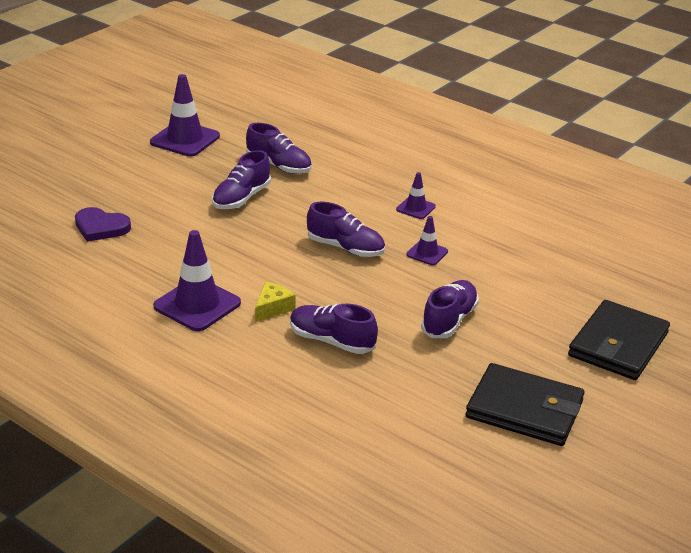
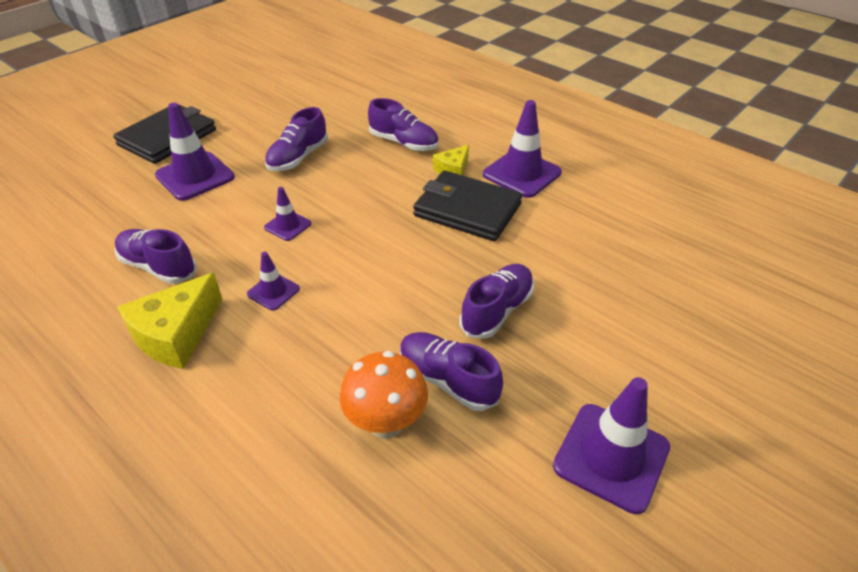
camera: 175 degrees left, 10 degrees up
(101, 227) = (655, 264): purple heart -> none
(316, 150) = (386, 423): none -> orange mushroom
(345, 248) = (374, 233): purple shoe -> purple shoe (158, 267)
(472, 185) = (176, 334): none -> yellow cheese
(524, 409) = (274, 99): black wallet -> black wallet (467, 210)
(548, 298) = (195, 176): none -> purple traffic cone

